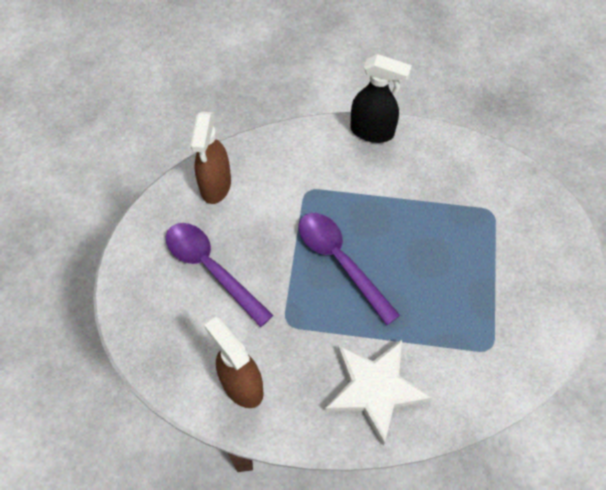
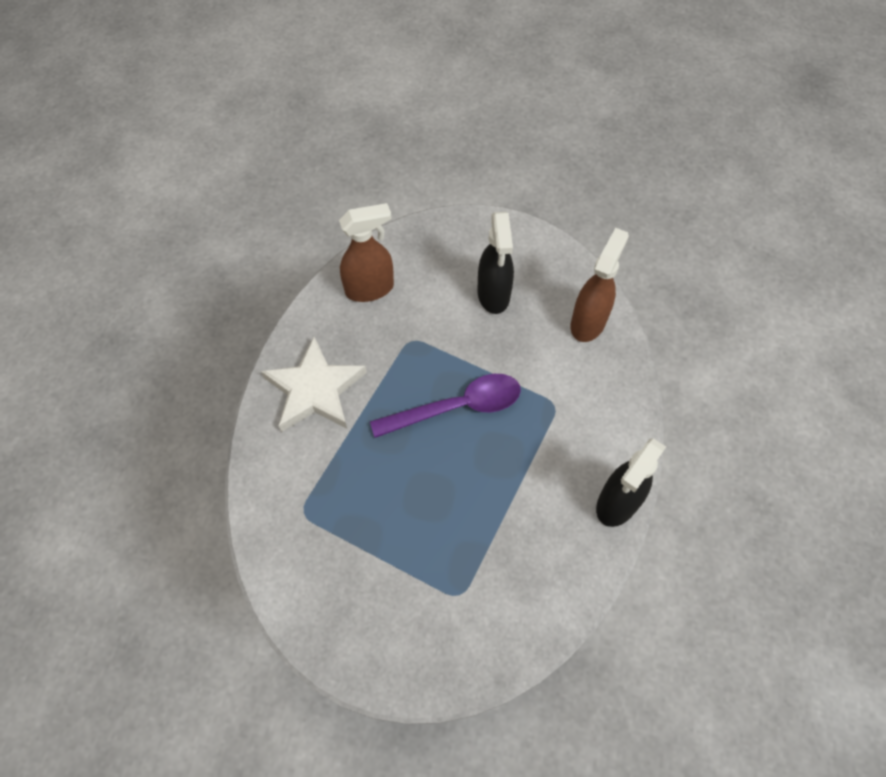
camera: 110 degrees right, 0 degrees up
(211, 268) = (493, 295): purple spoon -> black spray bottle
(215, 186) = (588, 322): brown spray bottle -> brown spray bottle turned 90 degrees clockwise

